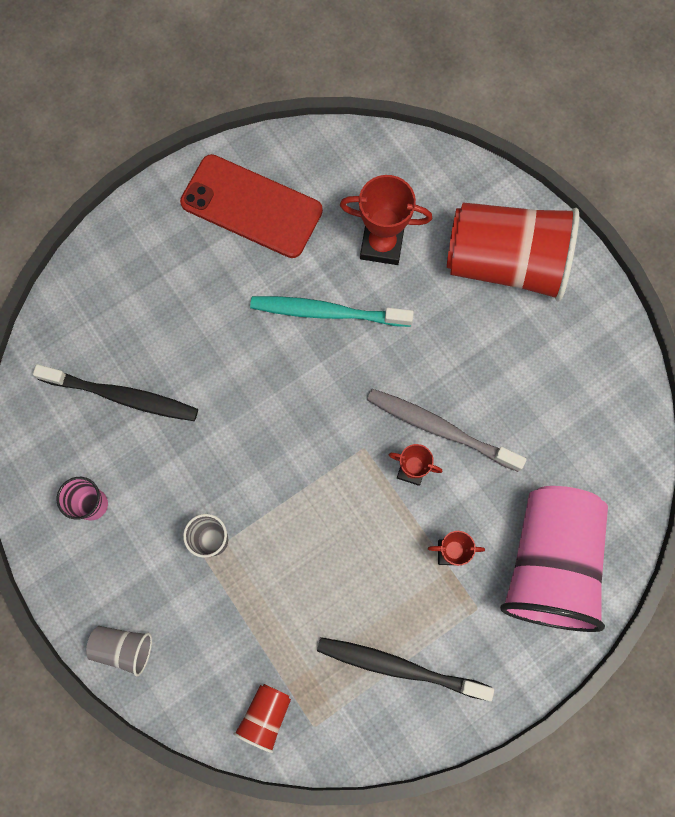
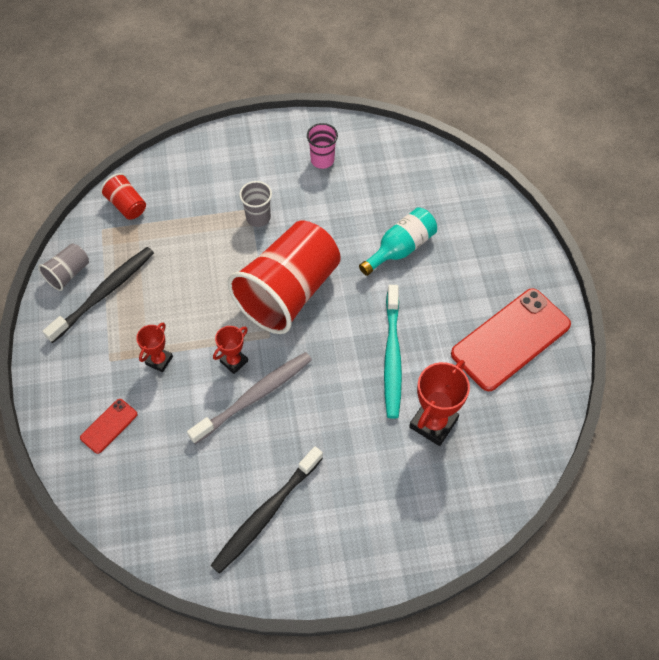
camera: 115 degrees right, 15 degrees down
(122, 396) = (391, 201): black toothbrush -> black toothbrush (266, 514)
(123, 648) = (218, 146): grey cup -> grey cup (68, 273)
(185, 359) = (400, 248): none -> turquoise bottle
(327, 312) = (392, 356): turquoise toothbrush -> turquoise toothbrush turned 150 degrees clockwise
(505, 263) = (370, 517): red cup -> red cup (288, 292)
(549, 563) = (109, 426): pink cup -> red phone

